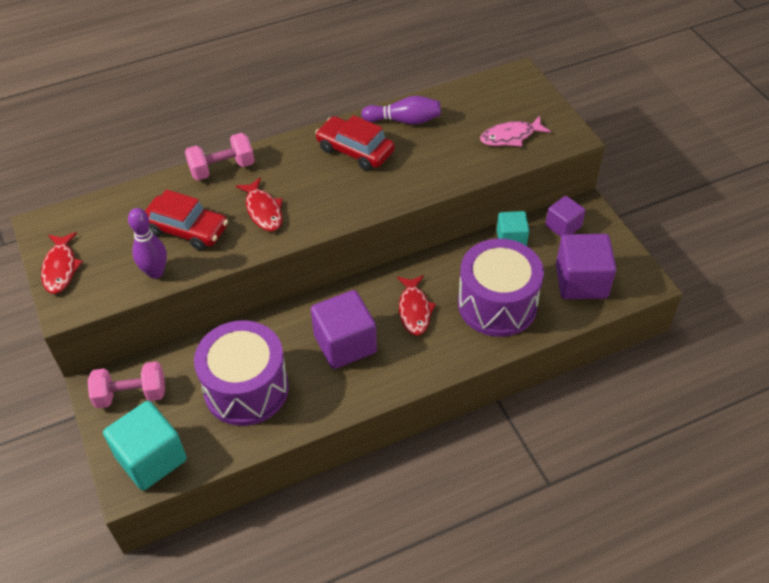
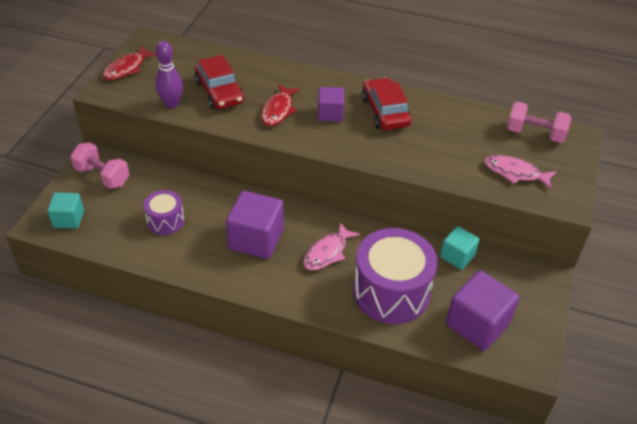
camera: 40 degrees right, 5 degrees down
(151, 458) = (68, 219): turquoise cube -> turquoise cube, size x0.60
(222, 168) = (285, 71): pink dumbbell -> pink dumbbell (535, 134)
(246, 389) = (165, 221): purple drum -> purple drum, size x0.52
(404, 120) = (445, 114): purple bowling pin -> none
(414, 310) = (327, 252): red fish -> pink fish
(563, 226) = (511, 276): purple cube -> purple cube (330, 114)

